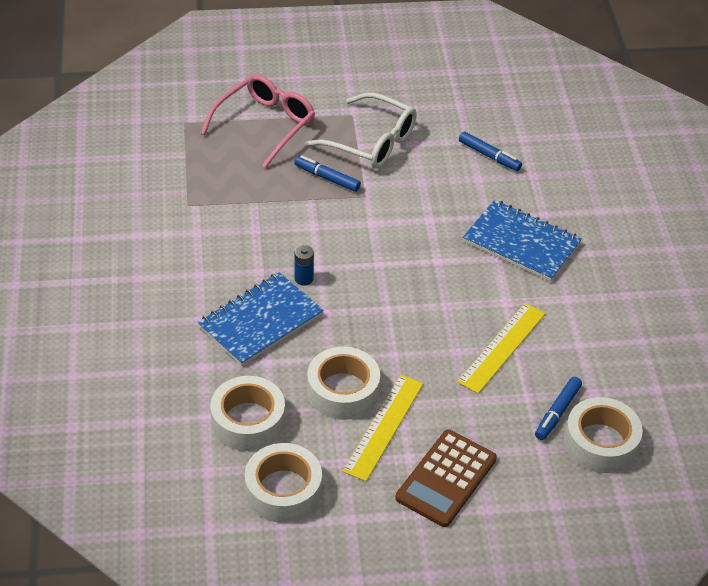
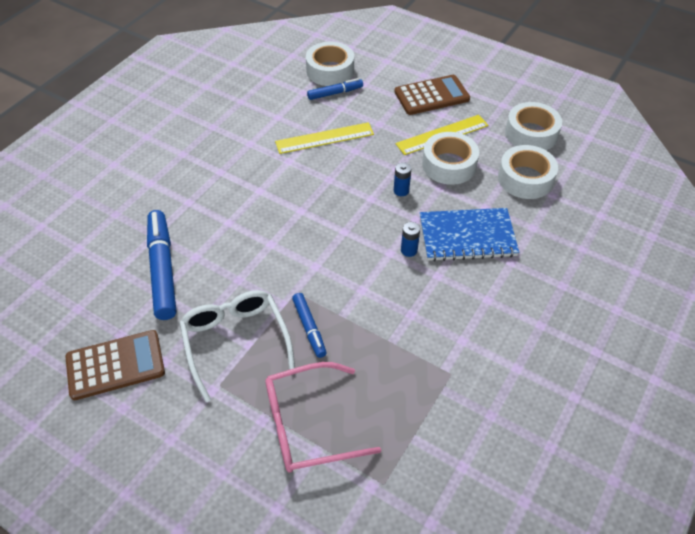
camera: 140 degrees left, 5 degrees up
(365, 333) = (401, 191): none -> blue battery
(437, 89) = (115, 365): none -> brown calculator
(489, 156) = (163, 269): blue marker -> blue marker, size x1.83
(521, 243) = (230, 191): blue notebook -> none

